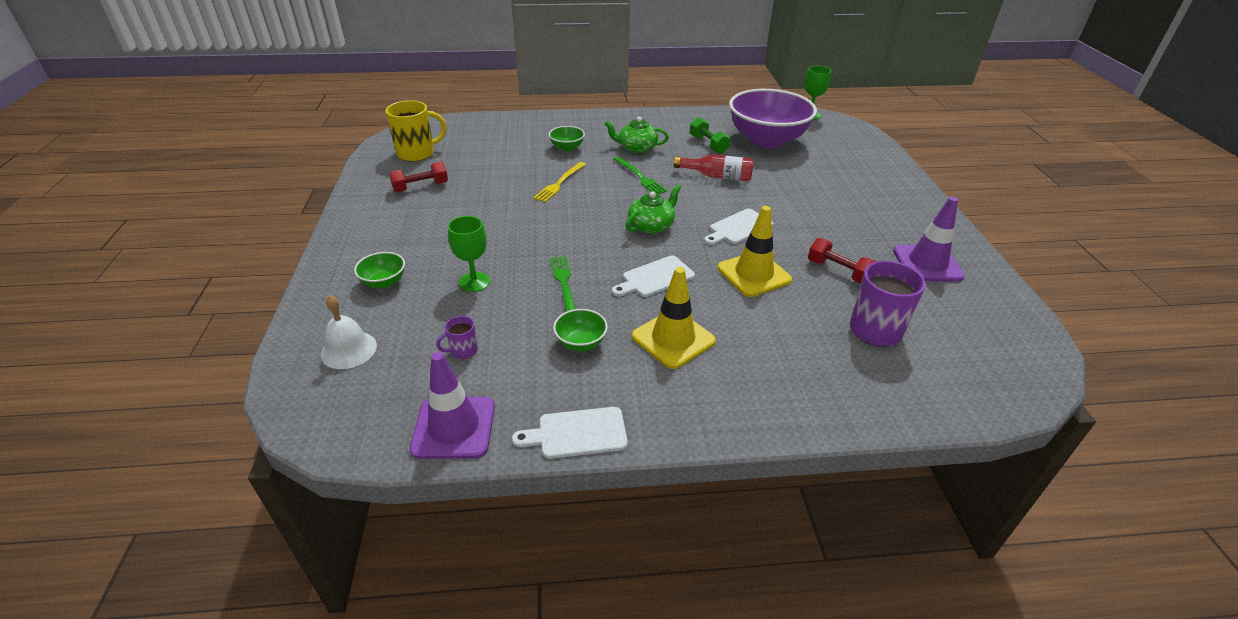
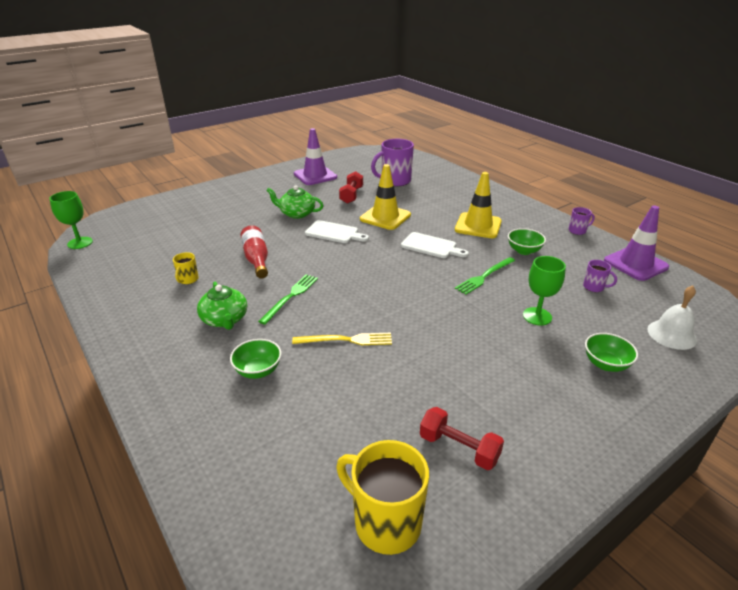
camera: 120 degrees left, 5 degrees down
(577, 433) = (577, 231): white cutting board -> purple mug
(651, 226) = (369, 266): green teapot -> green teapot (297, 213)
(708, 144) = (188, 279): green dumbbell -> yellow mug
(766, 140) = (158, 252): purple bowl -> none

